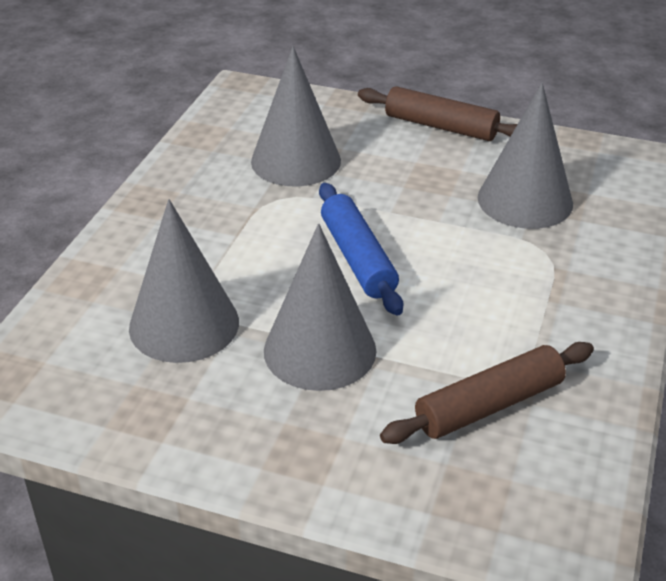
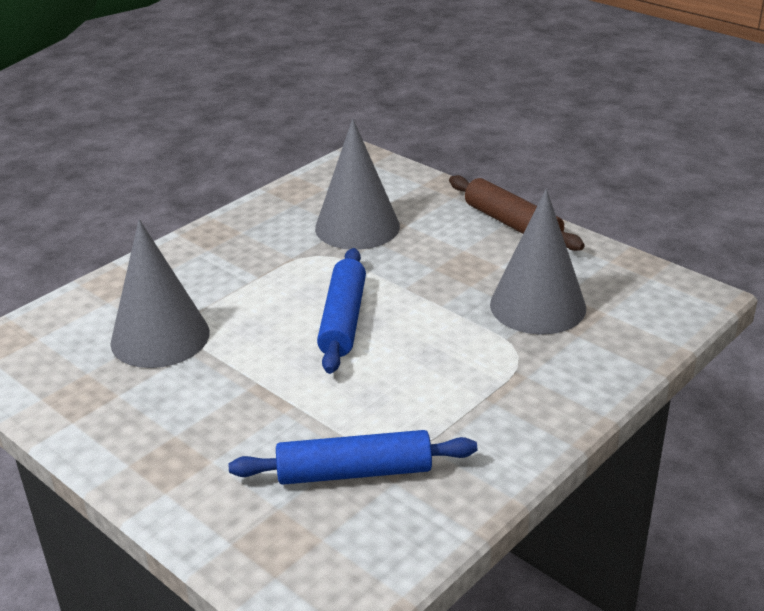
camera: 25 degrees right, 5 degrees down
(320, 350) = (249, 386): grey cone -> none
(489, 405) = (354, 472): brown rolling pin -> blue rolling pin

